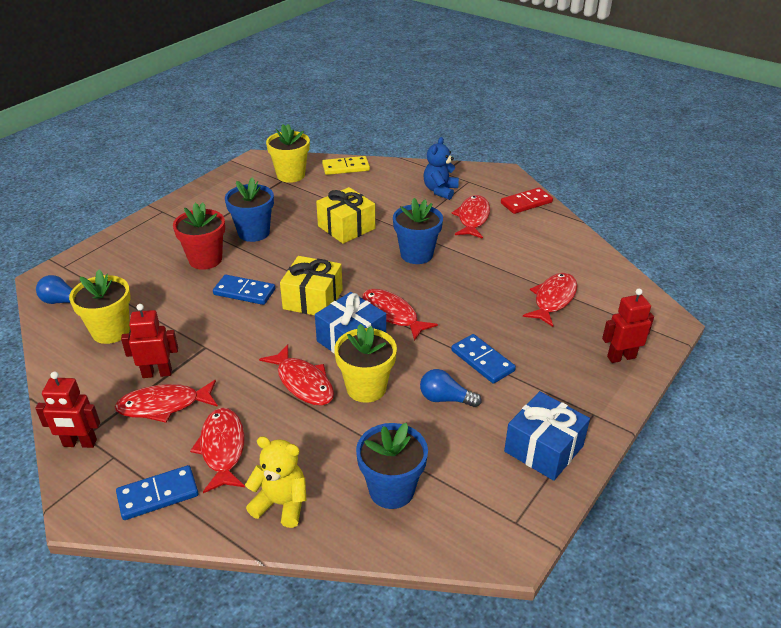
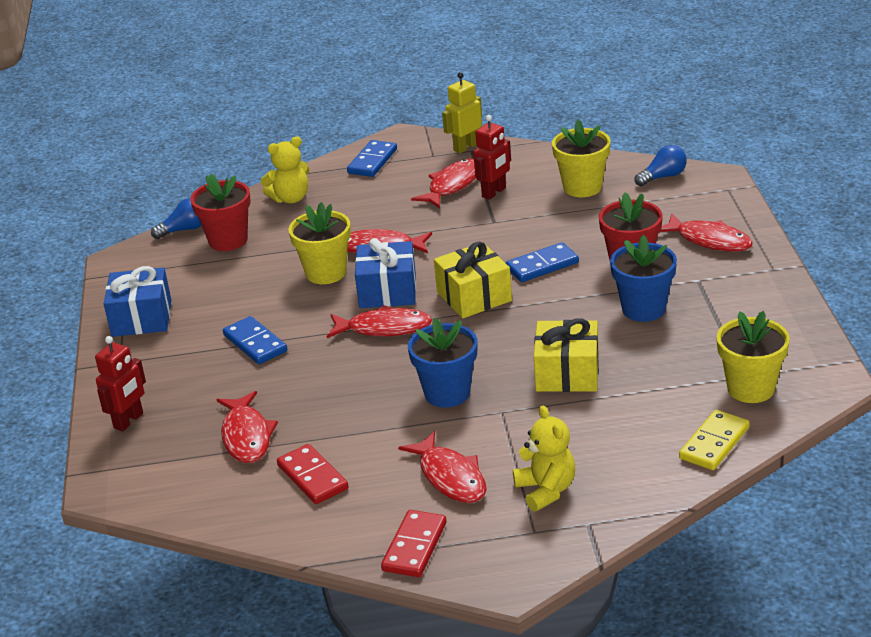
camera: 140 degrees right, 5 degrees down
(80, 443) = (465, 147): red robot -> yellow robot
(222, 449) = (371, 194): red fish -> red fish (709, 240)
(391, 490) = (228, 240): blue flower pot -> red flower pot
(440, 190) = (546, 490): blue teddy bear -> yellow teddy bear
(445, 399) = (254, 302): blue light bulb -> blue light bulb (184, 230)
(482, 361) = (255, 343): blue domino -> blue domino turned 45 degrees clockwise
(539, 256) = (312, 477): none -> red domino

